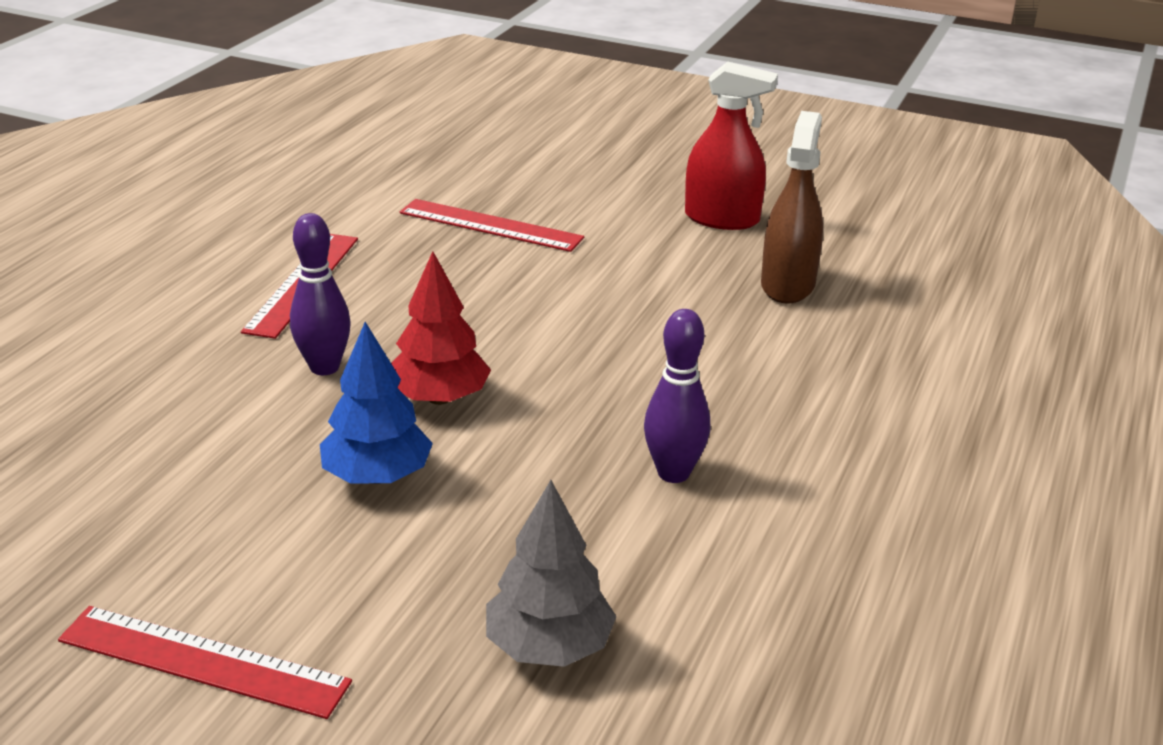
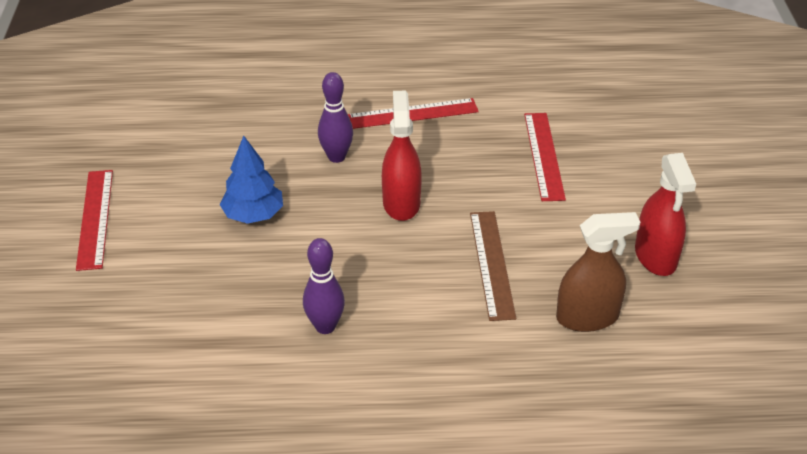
camera: 65 degrees right, 10 degrees up
(439, 398) = (337, 209): red tree -> none
(479, 344) = (401, 203): none -> red spray bottle
(549, 646) = (155, 325): grey tree -> none
(653, 315) = (492, 264): none -> brown ruler

